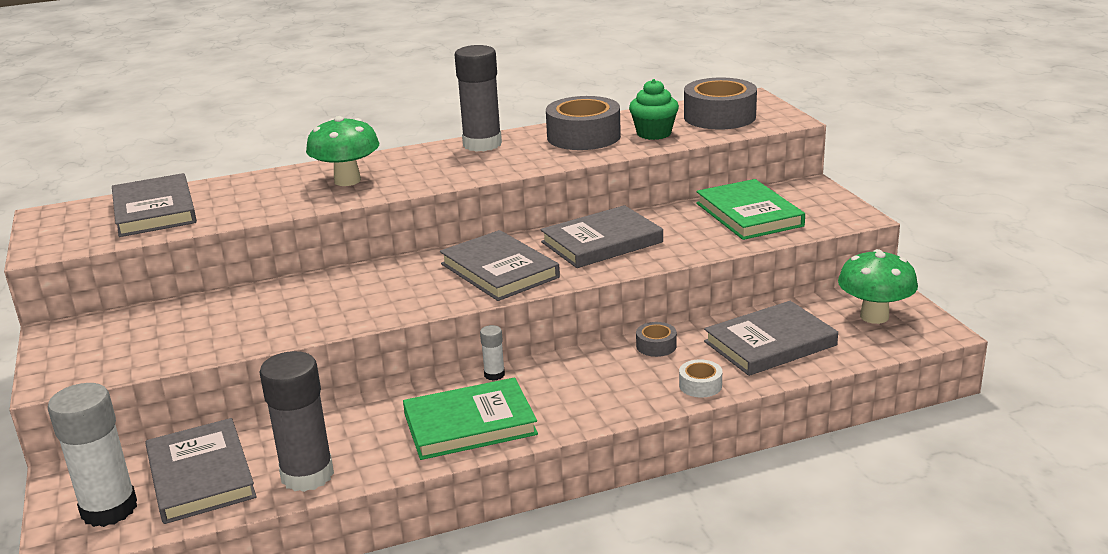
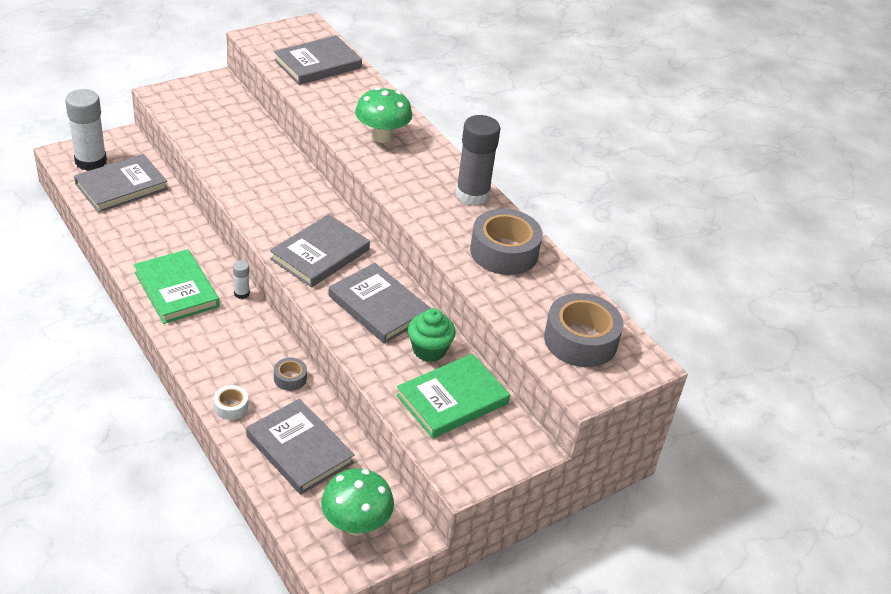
camera: 70 degrees right, 15 degrees up
(307, 475) = (120, 228): grey glue stick -> none
(654, 133) = (522, 296): green cupcake -> green cupcake (429, 350)

